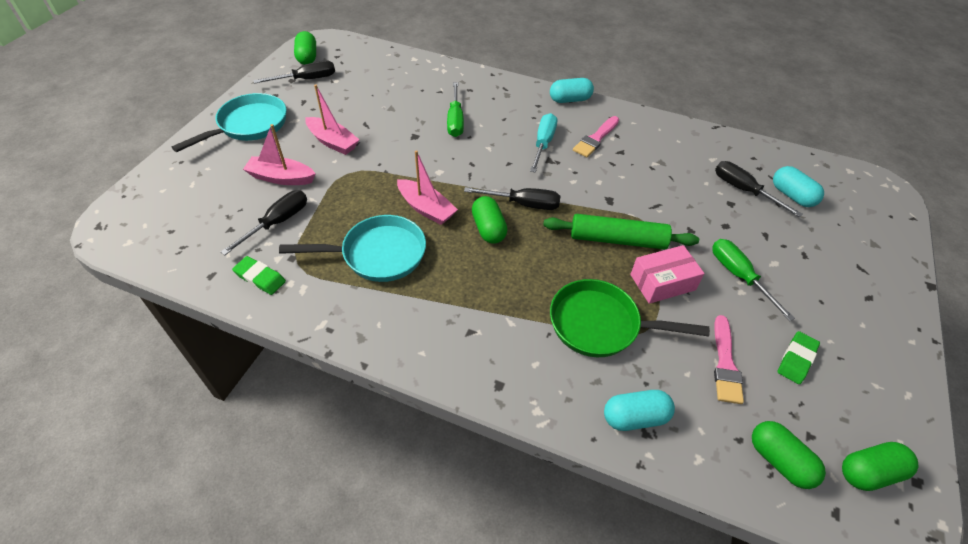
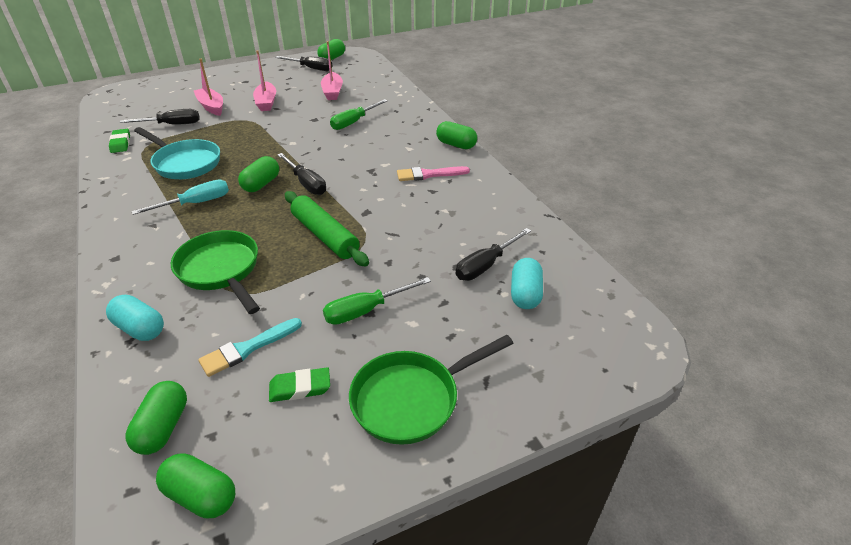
camera: 45 degrees right, 10 degrees down
(249, 125) = (242, 77): turquoise pan -> none
(426, 208) = (249, 156): pink boat -> pink boat (332, 92)
(543, 143) = (385, 159): turquoise screwdriver -> turquoise screwdriver (196, 203)
(570, 99) = (456, 145): turquoise capsule -> green capsule
(662, 282) = (304, 276): pink box -> none
(725, 364) = (247, 348): pink brush -> turquoise brush
(739, 276) = (366, 310): green screwdriver -> green screwdriver turned 135 degrees counterclockwise
(743, 190) = (486, 265): black screwdriver -> black screwdriver turned 135 degrees counterclockwise
(852, 312) = (411, 399): none -> green pan

